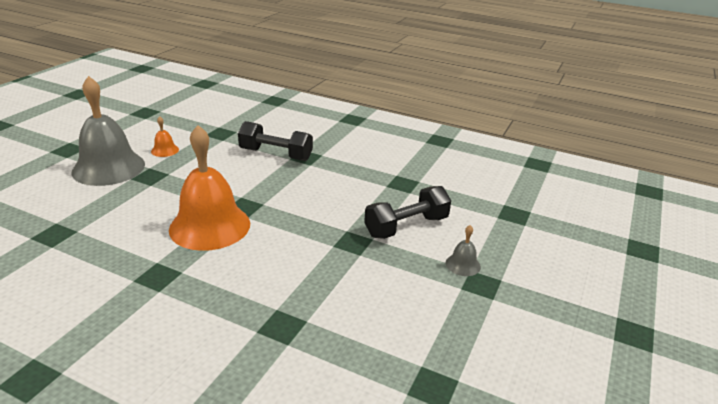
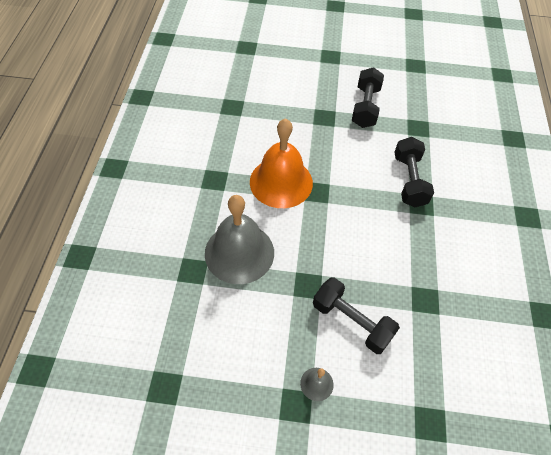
camera: 70 degrees right, 25 degrees up
(108, 168) = (320, 90): grey bell -> grey bell (239, 252)
(165, 150) = (365, 107): orange bell -> black dumbbell

